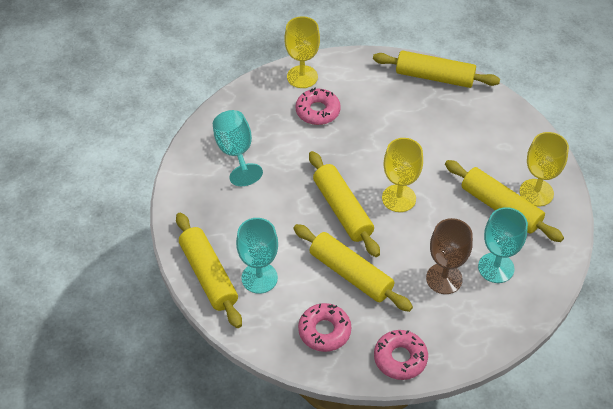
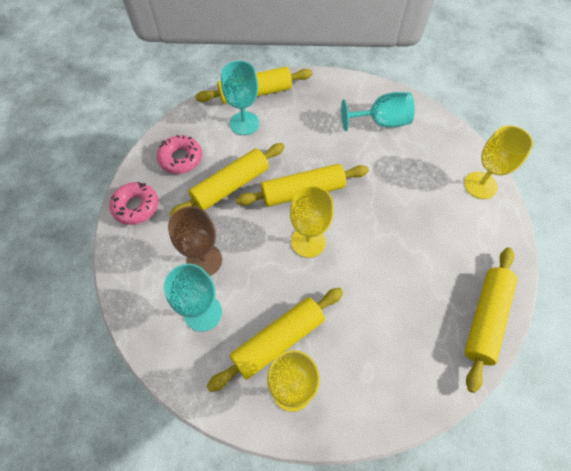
camera: 100 degrees right, 10 degrees up
(317, 111) = (431, 191): pink donut -> none

